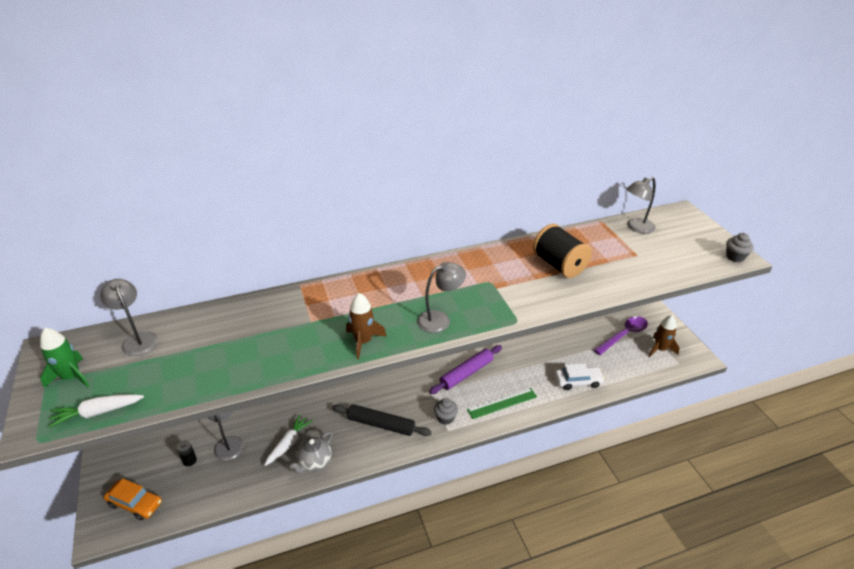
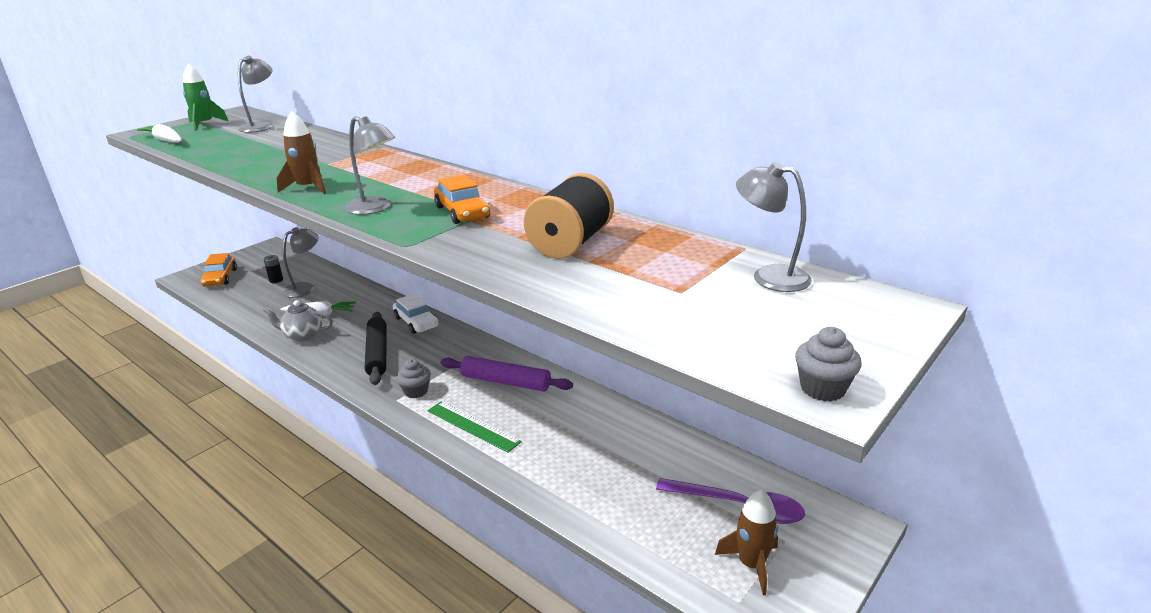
camera: 60 degrees right, 10 degrees down
(479, 286) = (462, 212): none -> orange car
(578, 381) = (574, 483): white car -> white car (416, 322)

